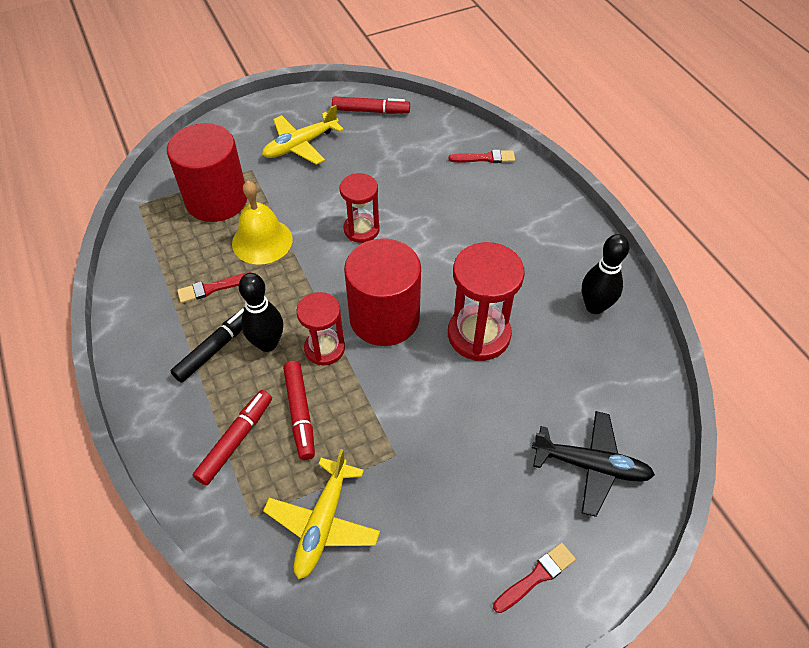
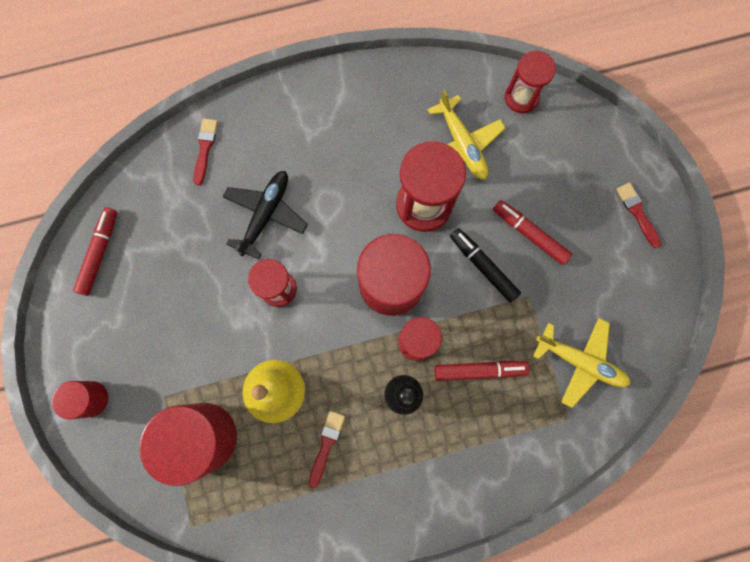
camera: 80 degrees left, 25 degrees up
(212, 288) = (326, 445): red brush -> red brush turned 150 degrees counterclockwise
(215, 348) = (399, 443): black marker -> black marker (483, 266)
(235, 440) = (498, 428): red marker -> red marker (529, 234)
(246, 127) = (91, 399): none -> red cylinder
(300, 145) = (138, 338): yellow plane -> yellow plane (462, 144)
(591, 466) = (558, 150): black plane -> black plane (266, 214)
(594, 306) = (410, 101): black bowling pin -> none
(644, 416) = (521, 97): none -> red hourglass

